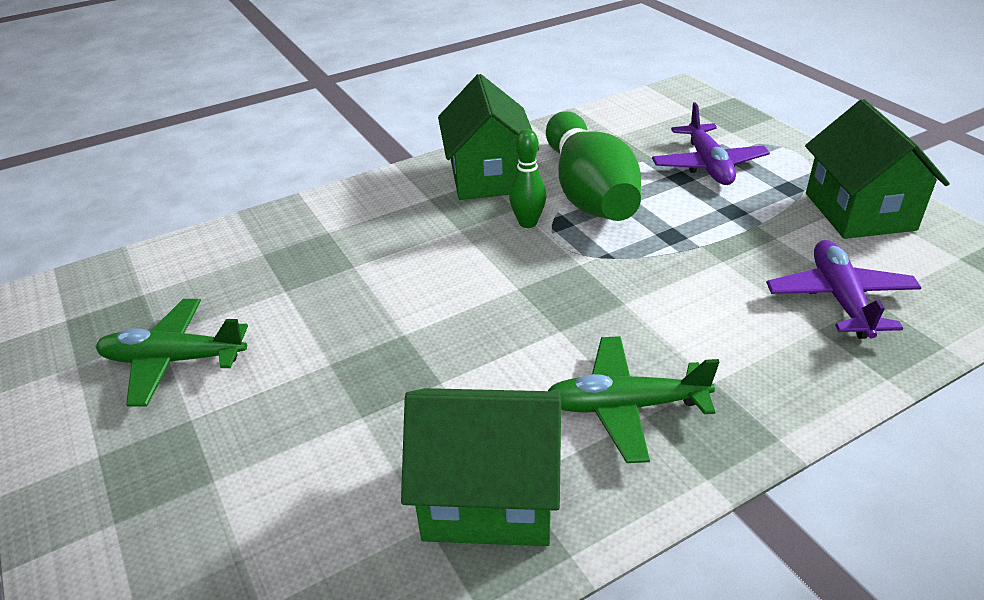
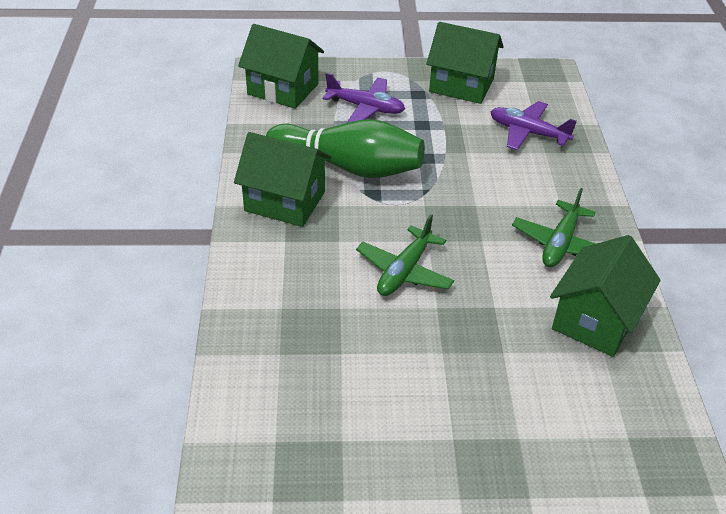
camera: 65 degrees left, 5 degrees up
(174, 360) = (381, 436): green plane -> green plane (404, 271)
(528, 223) = (361, 207): green bowling pin -> none
(668, 111) = (283, 89): none -> green house

